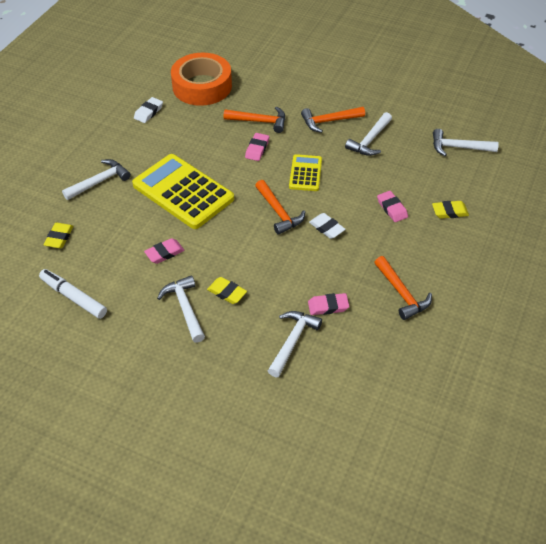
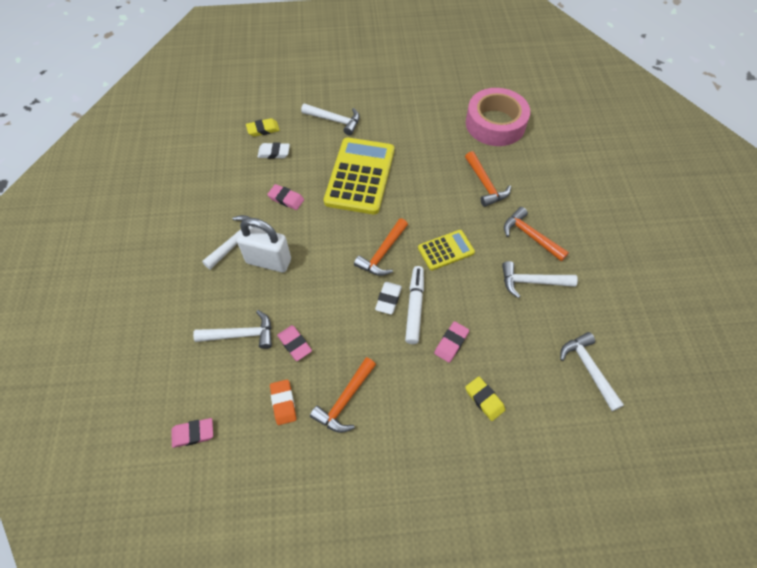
camera: 60 degrees right, 10 degrees up
(73, 297) = (211, 169): white marker -> white marker (414, 307)
(148, 112) = (434, 107): white eraser -> white eraser (274, 153)
(202, 86) = (495, 124): orange tape -> pink tape
(227, 292) = (268, 261): yellow eraser -> white padlock
(257, 149) = (449, 200): pink eraser -> pink eraser (193, 433)
(379, 335) = (283, 403): none -> orange eraser

